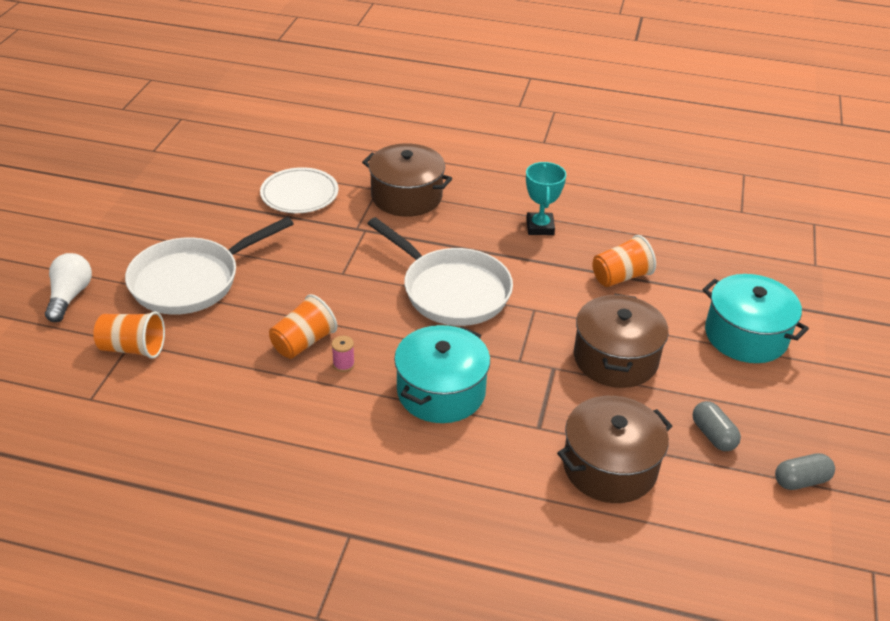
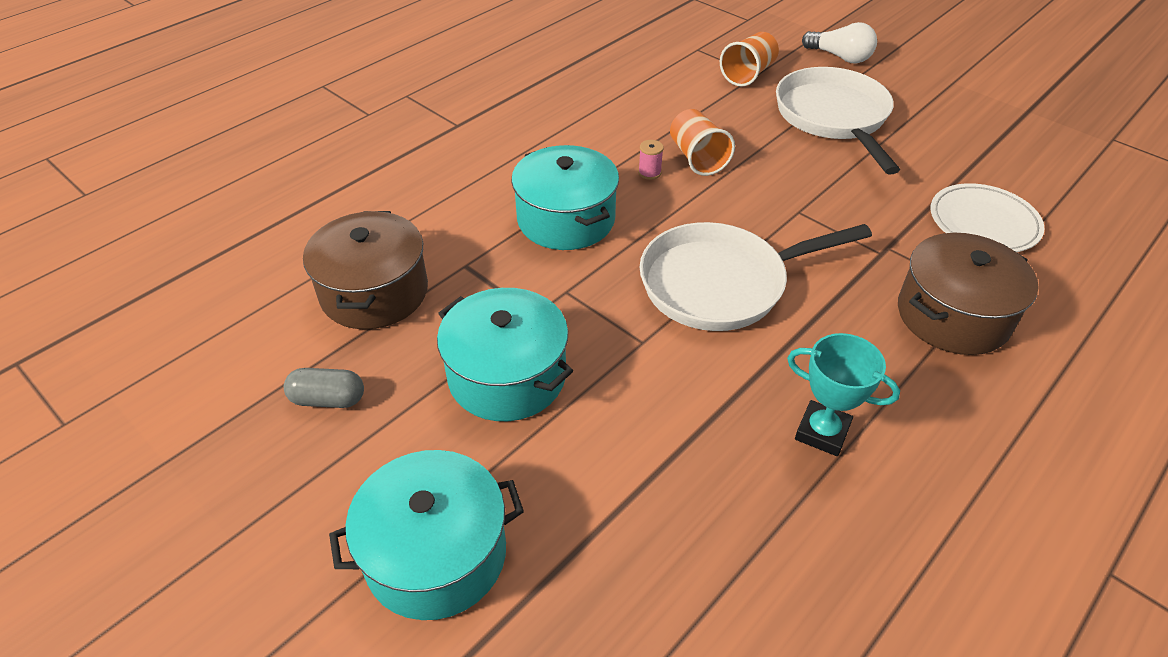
camera: 120 degrees right, 5 degrees up
(615, 358) = (507, 376): brown pot -> turquoise pot
(620, 277) = (654, 470): orange cup -> none
(801, 481) = (201, 440): grey capsule -> none

